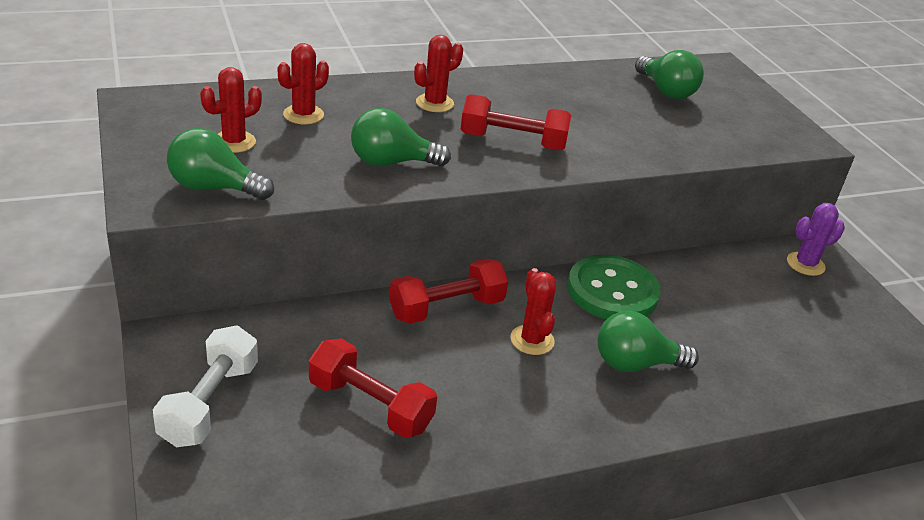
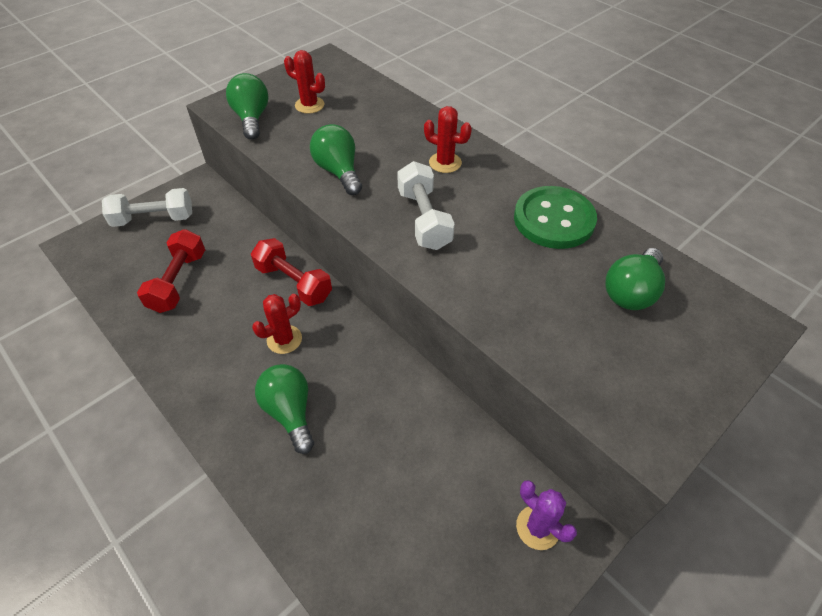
camera: 70 degrees right, 15 degrees up
(303, 115) = (368, 116): red cactus -> none
(513, 142) = (424, 219): red dumbbell -> white dumbbell
(612, 291) = (377, 372): green button -> green button (554, 219)

